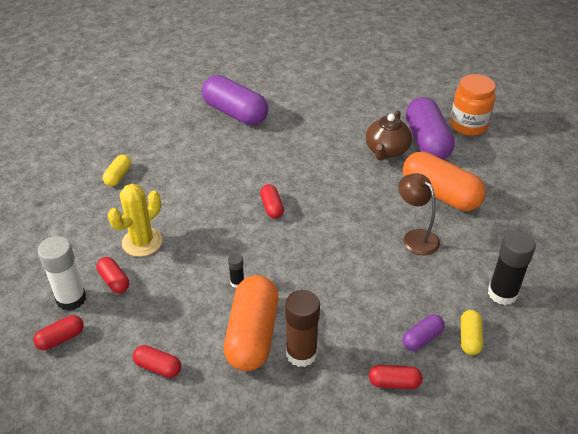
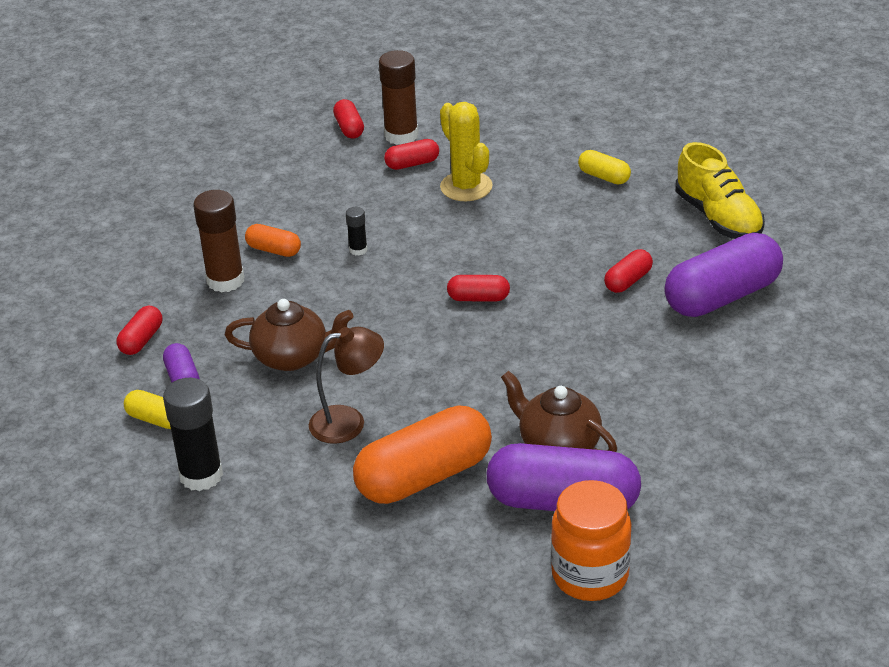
camera: 110 degrees right, 5 degrees down
(71, 299) = (401, 135): white glue stick -> brown glue stick
(157, 123) = (718, 218): none -> yellow shoe
(158, 367) = (273, 184): red capsule -> red capsule (628, 281)
(252, 335) = (274, 250): orange capsule -> orange capsule, size x0.47
(370, 283) = (292, 357): none -> brown teapot

